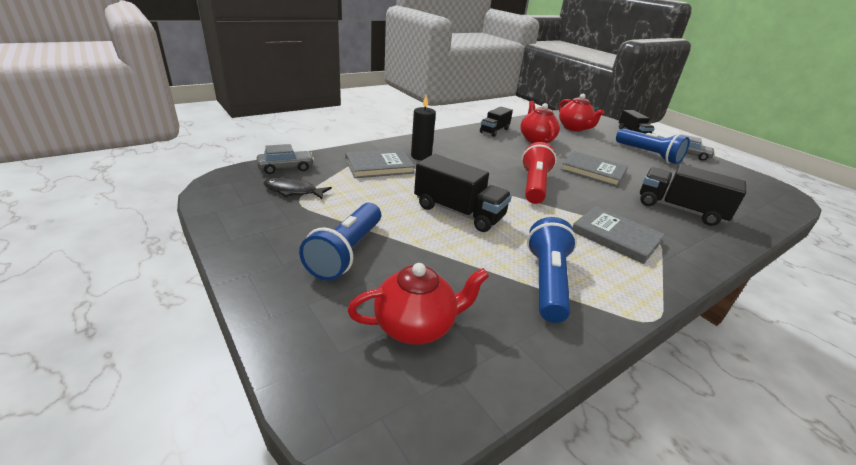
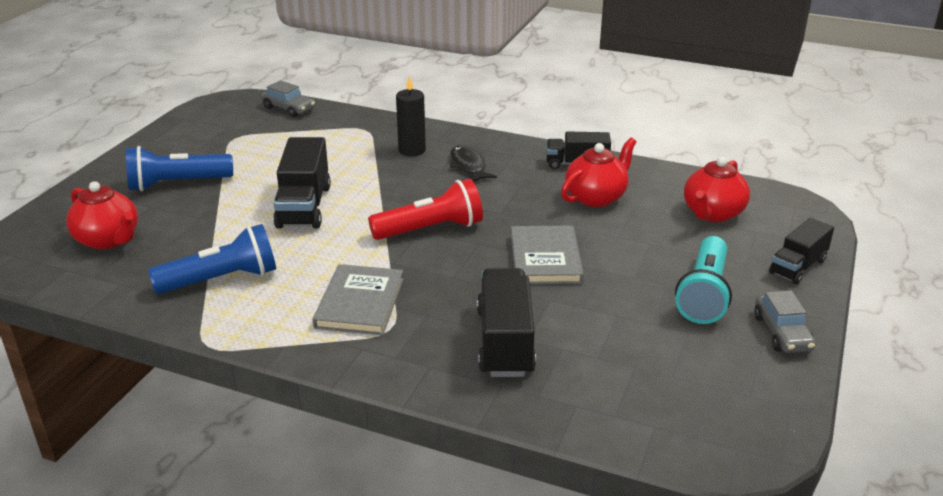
camera: 60 degrees right, 0 degrees up
(293, 191) = (249, 128): black fish -> black fish (468, 166)
(379, 166) = (353, 140): grey book -> none
(648, 155) = (704, 294): blue flashlight -> turquoise flashlight

